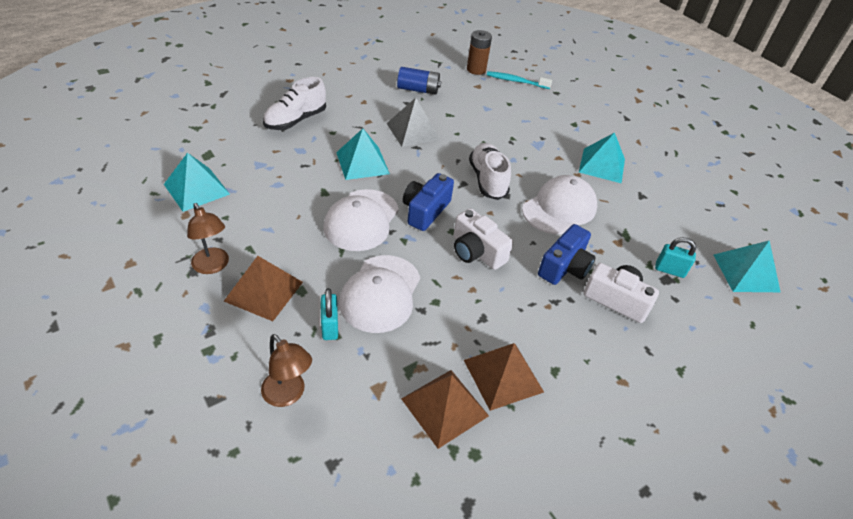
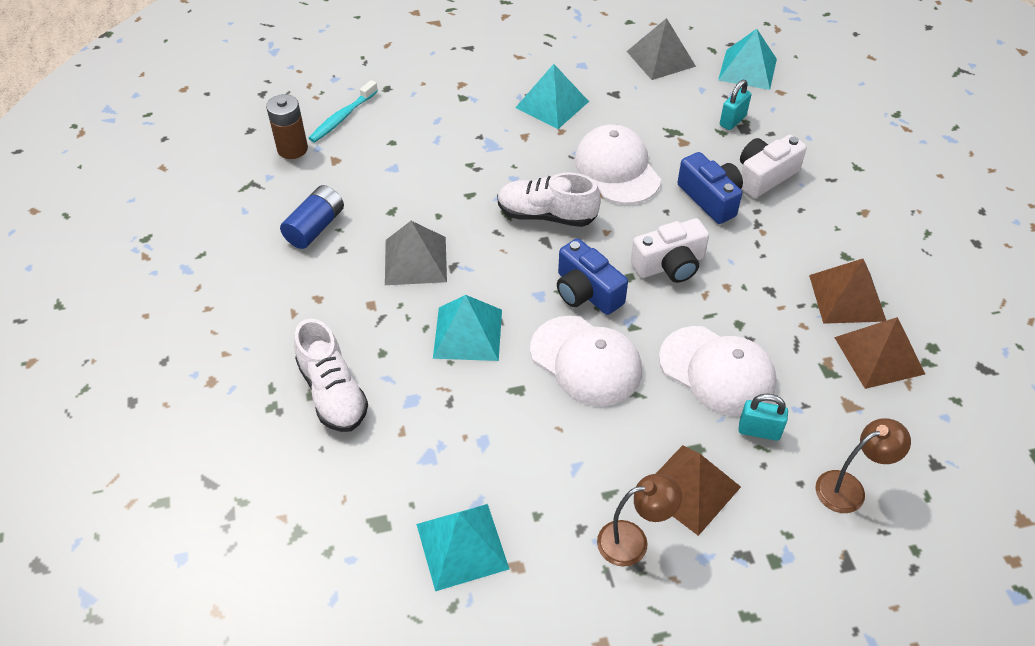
camera: 65 degrees left, 5 degrees up
(707, 215) = (661, 58): none -> grey pyramid

